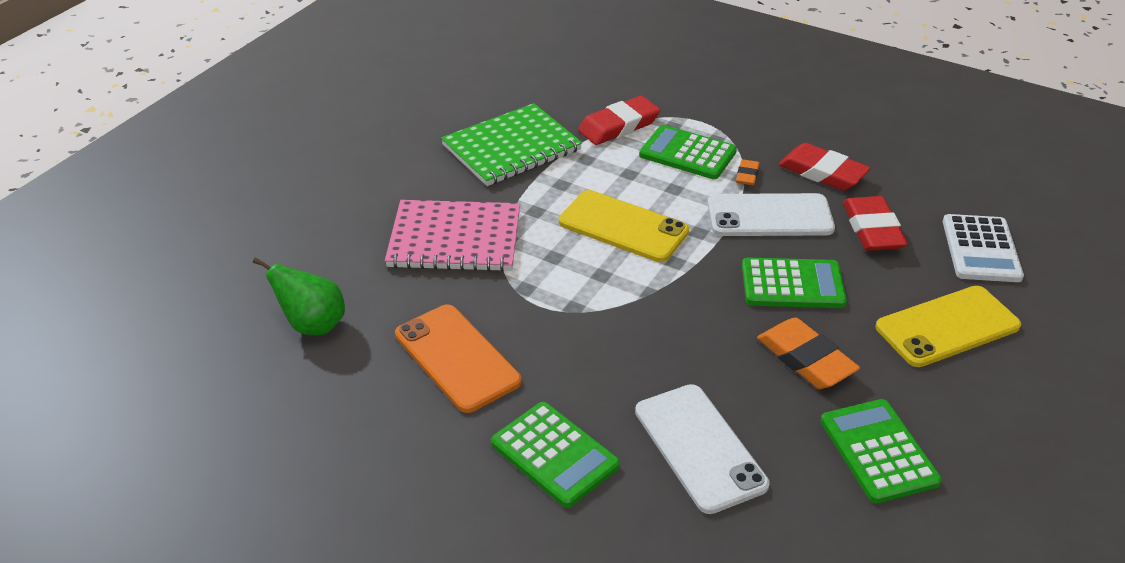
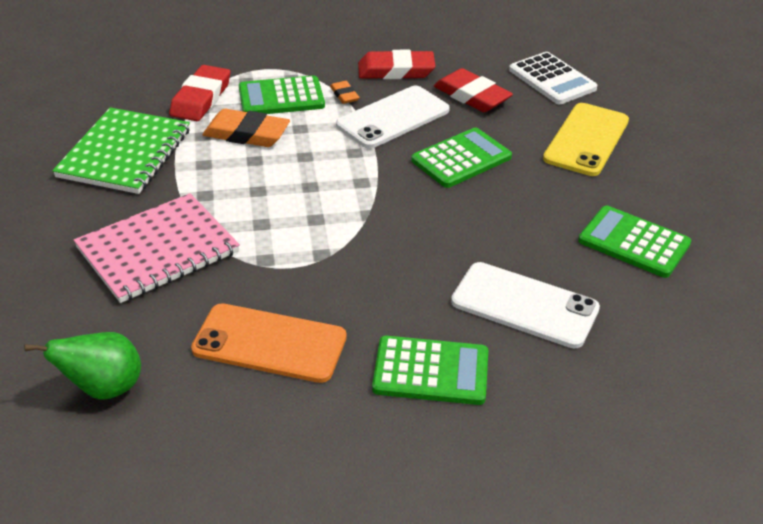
camera: 40 degrees left, 0 degrees up
(623, 226) = (292, 174): yellow phone -> none
(805, 359) = (525, 206): orange eraser -> orange eraser (246, 134)

